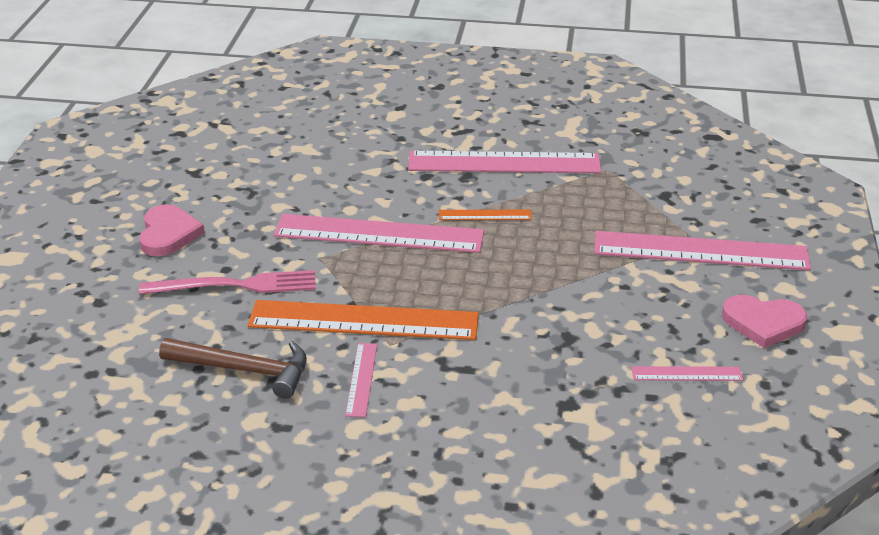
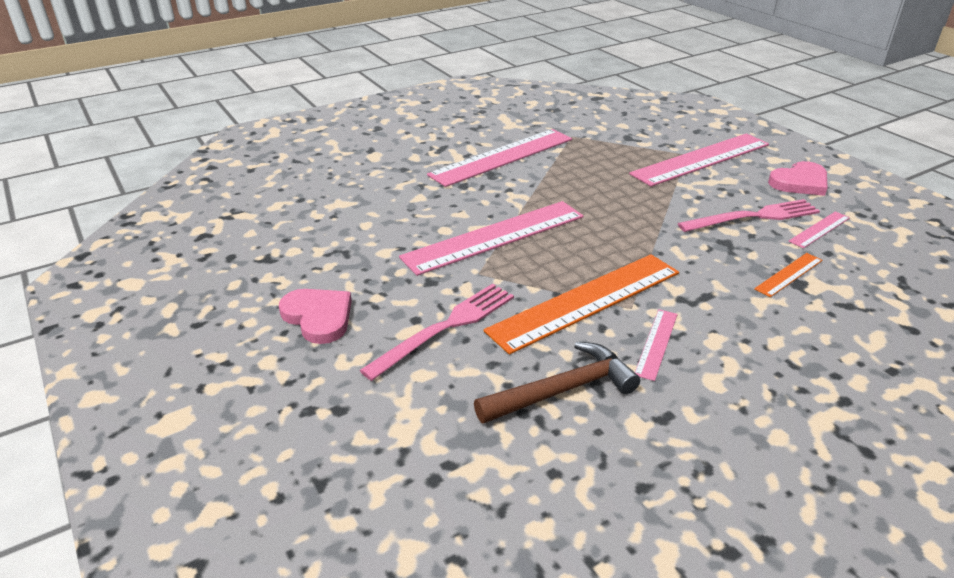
camera: 40 degrees left, 0 degrees up
(362, 379) = (656, 343): pink ruler -> pink ruler turned 60 degrees clockwise
(485, 215) = (545, 193): orange ruler -> orange ruler (788, 274)
(642, 330) = (753, 217): none -> pink fork

